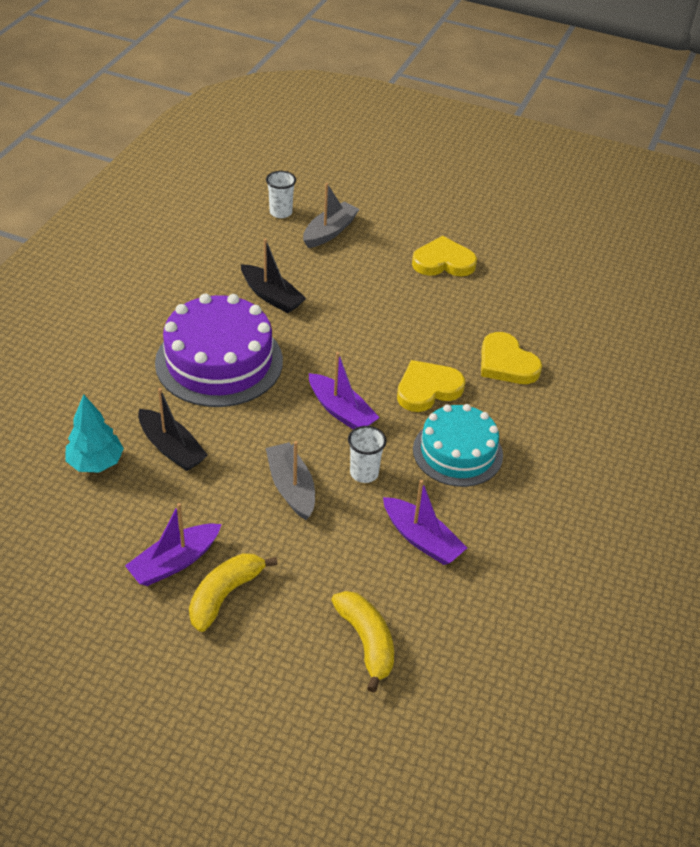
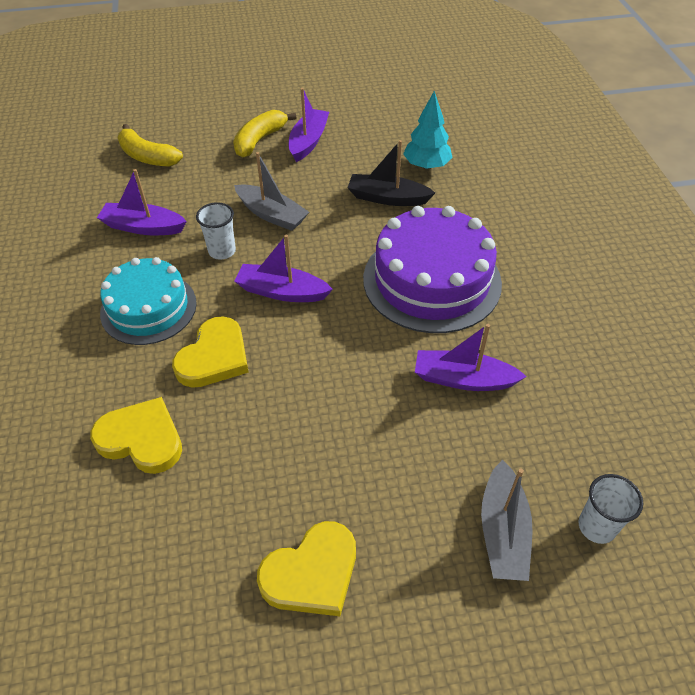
camera: 150 degrees right, 5 degrees up
(224, 595) = (259, 140): yellow banana -> yellow banana turned 150 degrees counterclockwise
(271, 296) = (463, 379): black boat -> purple boat

